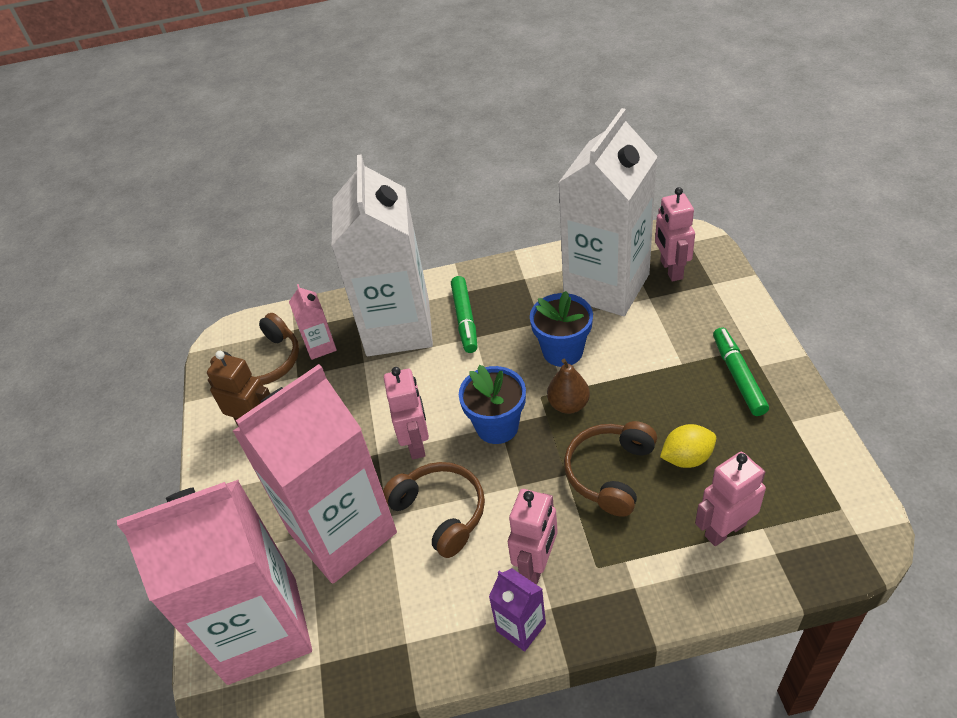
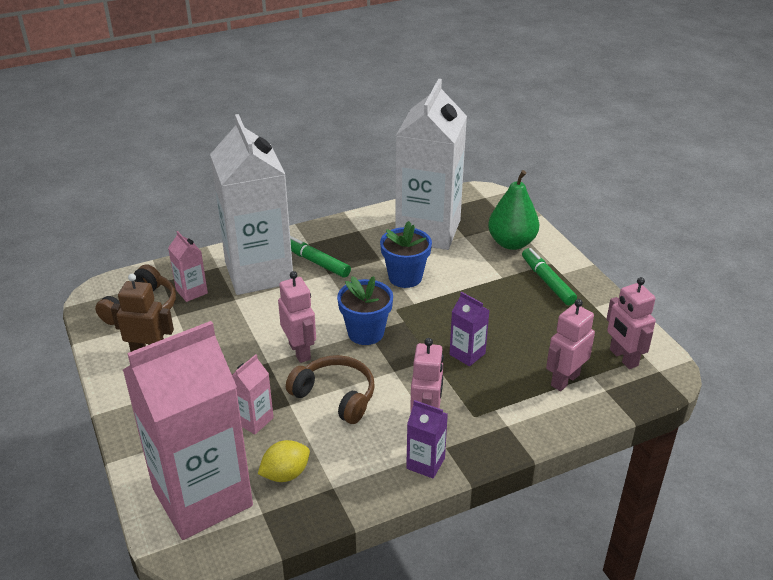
camera: 20 degrees left, 10 degrees down
(342, 532) = (254, 420): pink carton -> pink carton, size x0.40
(465, 319) = (316, 262): green marker -> green marker turned 150 degrees clockwise
(568, 404) = (420, 312): brown pear -> none
(610, 473) = (467, 354): brown headphones -> purple carton
(671, 270) = (476, 216): pink robot -> pink robot (623, 358)
(686, 458) = (523, 338): yellow lemon -> yellow lemon (285, 474)
(706, 313) = (511, 243): none -> green pear

